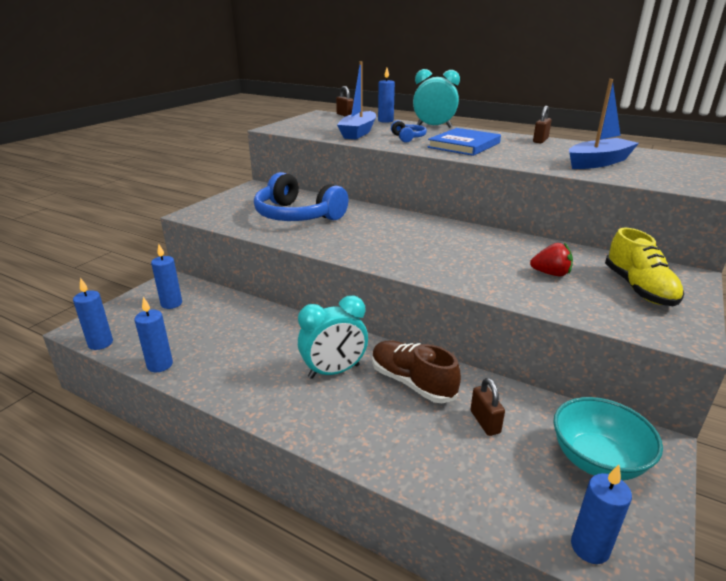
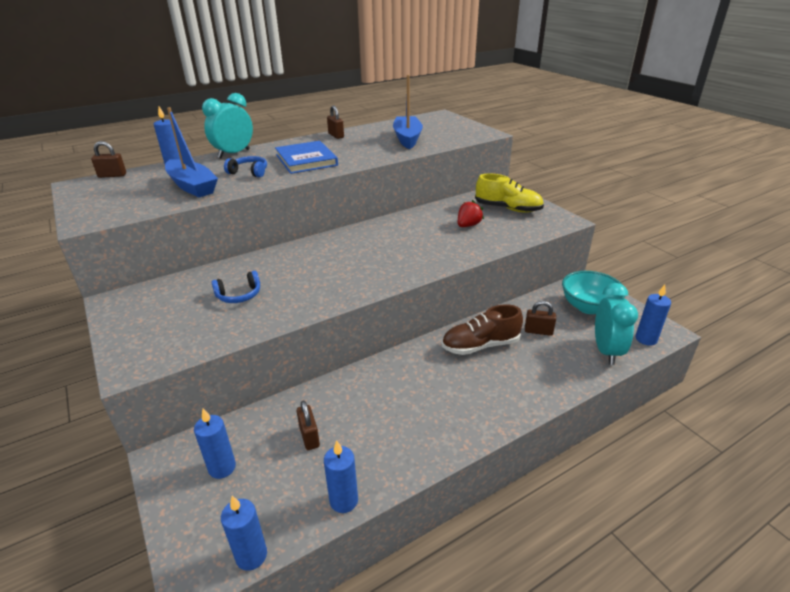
camera: 60 degrees left, 5 degrees up
(218, 326) = (309, 437): none -> brown padlock
(297, 215) = (239, 295): blue headphones -> blue headphones, size x0.46
(334, 371) = (440, 380): turquoise clock -> turquoise clock (606, 351)

